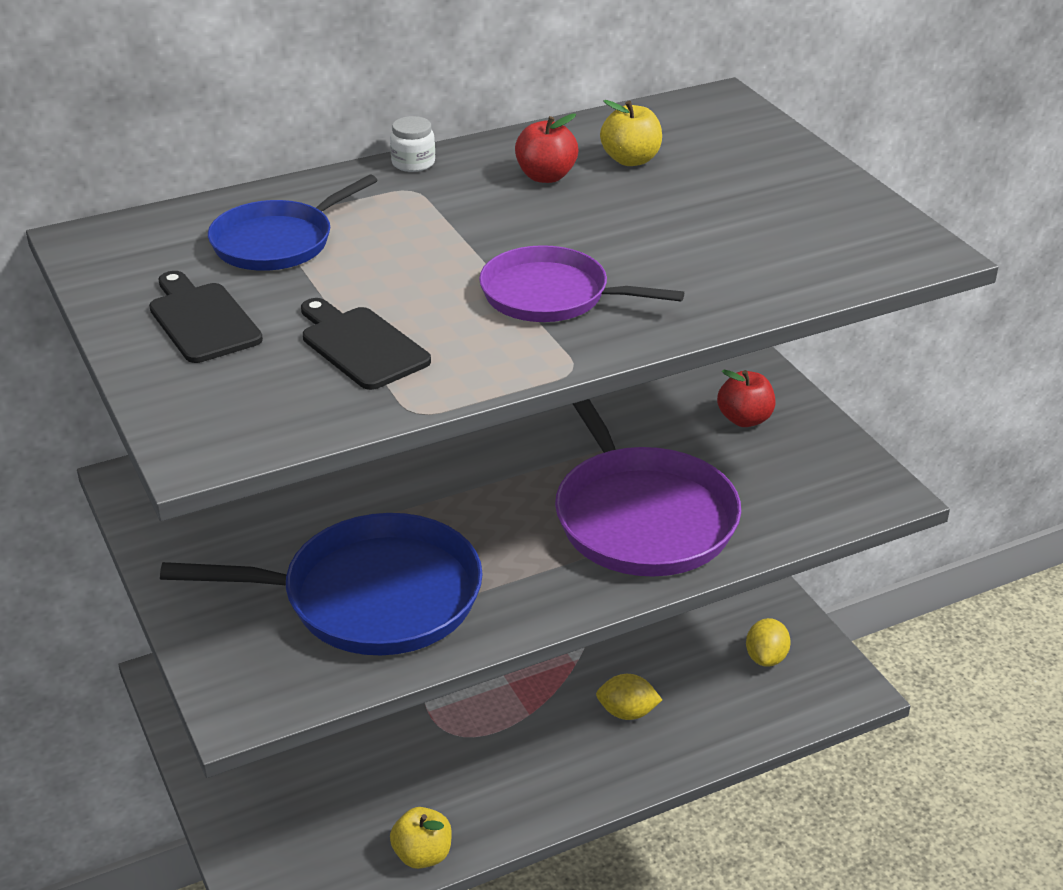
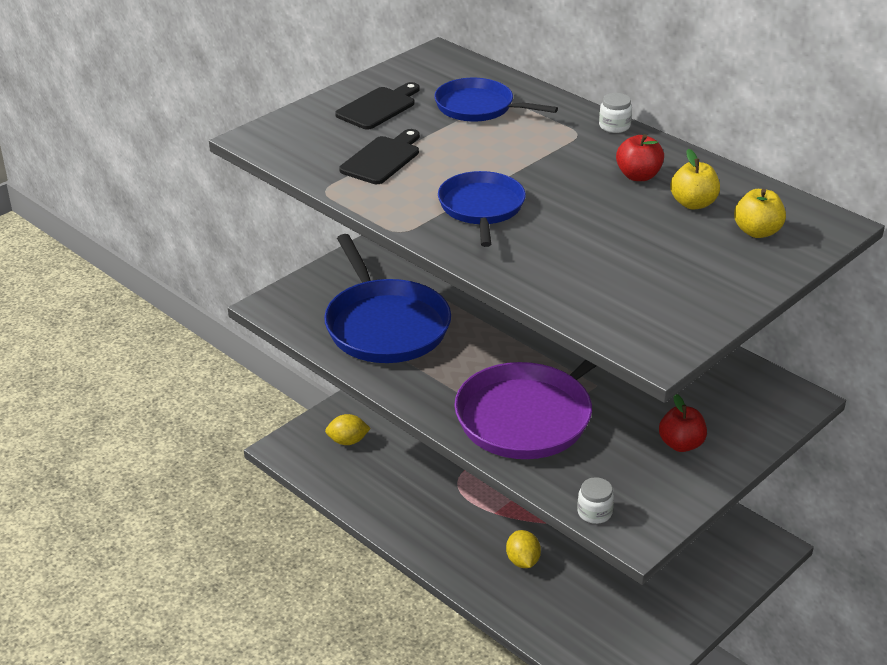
camera: 70 degrees right, 0 degrees up
(422, 855) = (351, 497): yellow apple -> yellow apple (757, 232)
(551, 295) = (481, 208): purple pan -> blue pan
(766, 658) = (624, 626): yellow lemon -> yellow lemon (348, 441)
(838, 514) = (594, 512): none -> white jar

